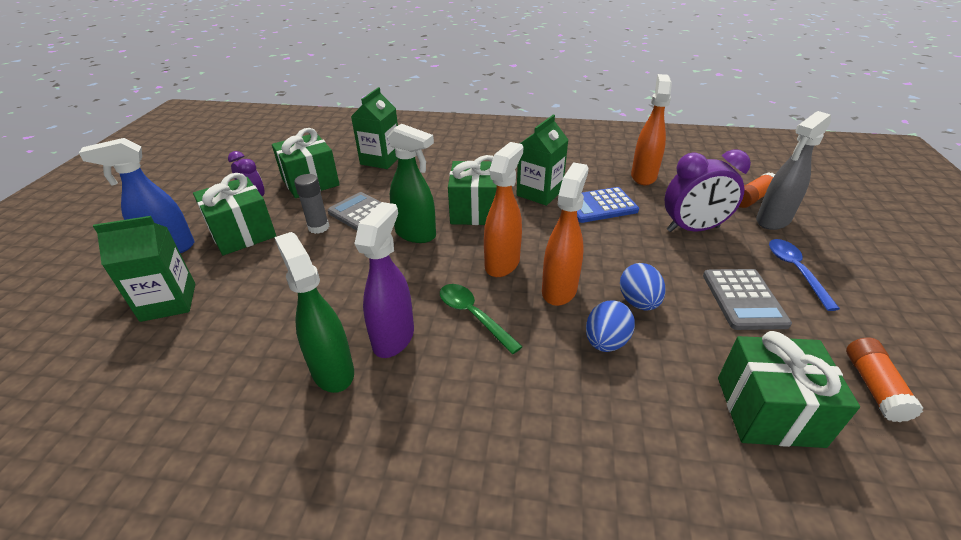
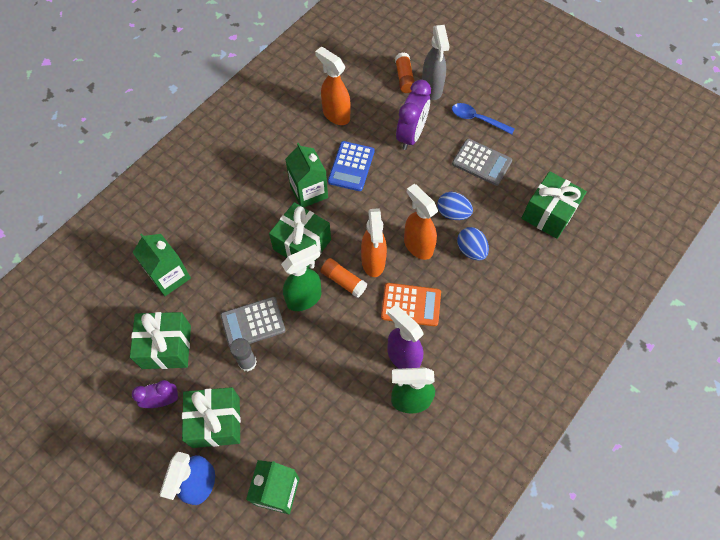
camera: 60 degrees left, 25 degrees up
(473, 316) = (411, 304): green spoon -> orange calculator
(502, 263) = (373, 262): orange spray bottle -> orange spray bottle turned 150 degrees counterclockwise
(873, 387) = (560, 161): orange glue stick -> orange glue stick (343, 281)

